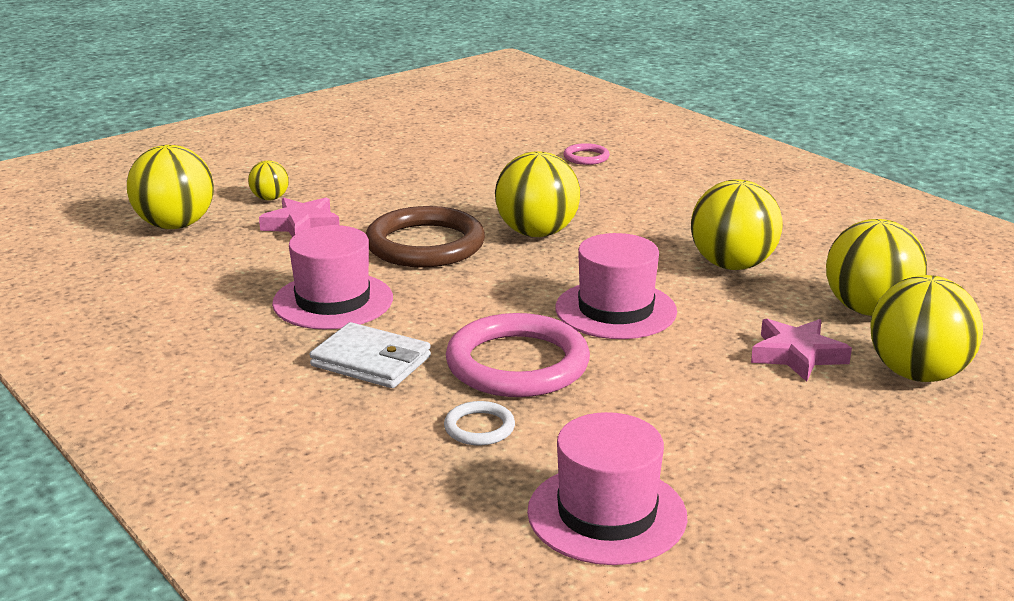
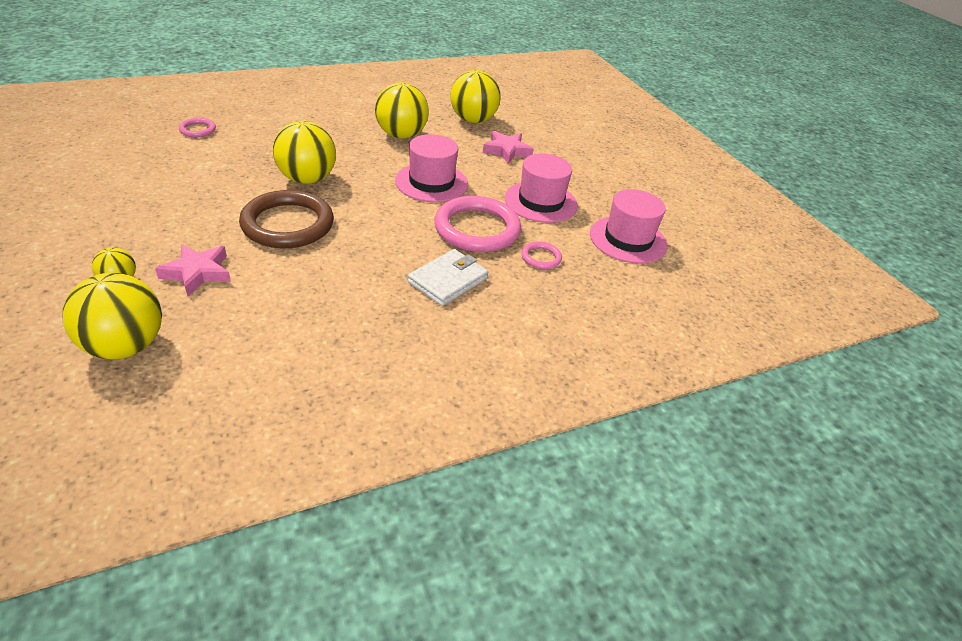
camera: 80 degrees left, 15 degrees up
(333, 301) = (350, 281): pink hat -> pink hat (540, 202)
(479, 427) = (541, 257): white ring -> pink ring
(917, 374) = (536, 131): yellow ball -> none

